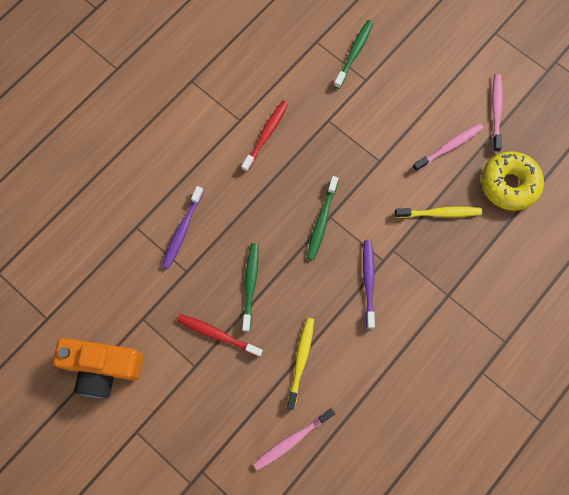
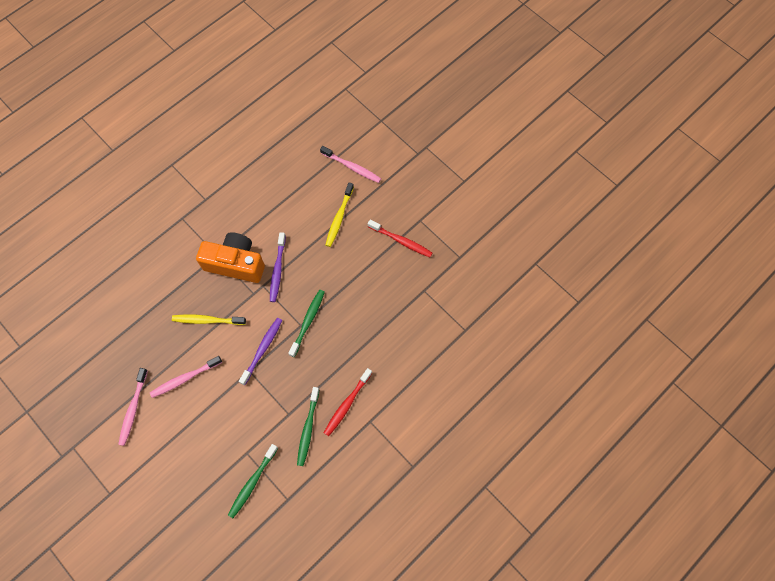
camera: 175 degrees left, 5 degrees down
(103, 367) = (489, 225): orange camera -> orange camera (235, 263)
(182, 230) = (426, 324): purple toothbrush -> purple toothbrush (262, 350)
(250, 285) = (372, 275): green toothbrush -> green toothbrush (308, 428)
(292, 440) = (352, 167): pink toothbrush -> pink toothbrush turned 60 degrees clockwise
(509, 184) = (142, 340): yellow donut -> none

